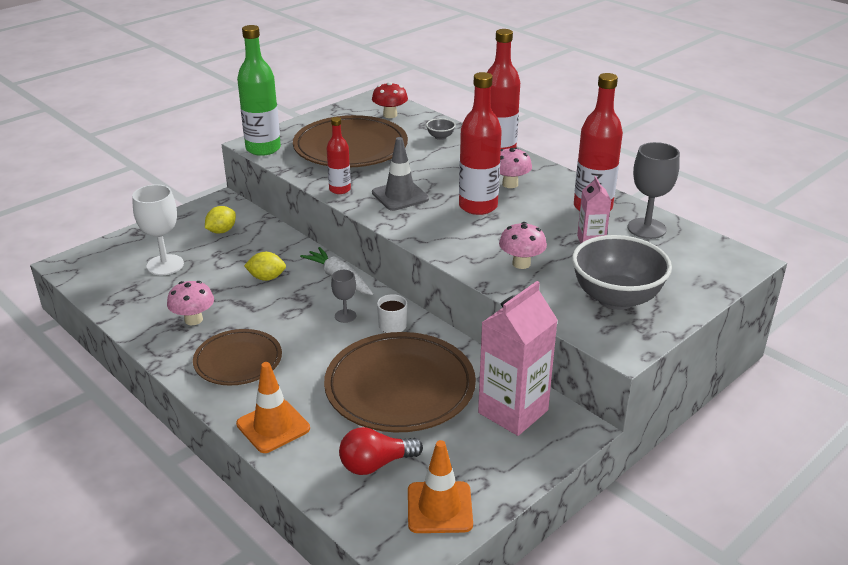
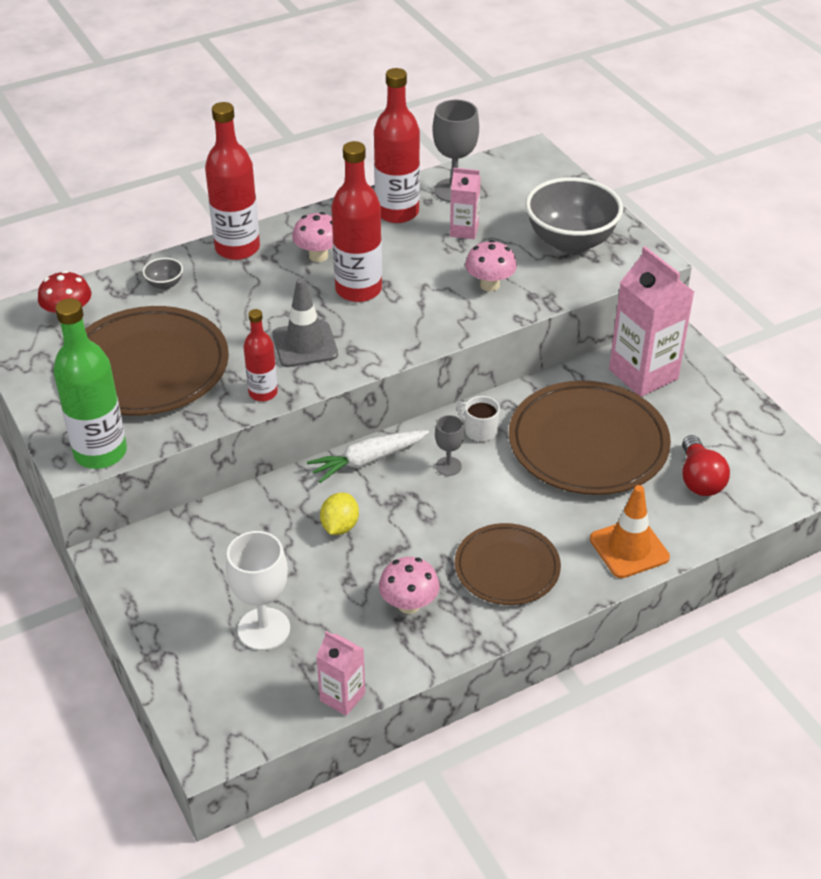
camera: 75 degrees left, 10 degrees up
(106, 305) = (342, 697): none -> pink carton
(221, 231) = (199, 562): yellow lemon -> none
(439, 507) = (761, 447): orange traffic cone -> none

